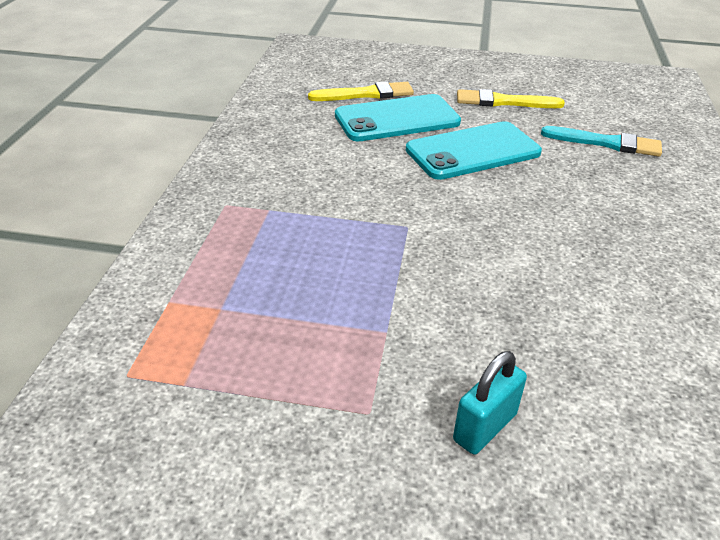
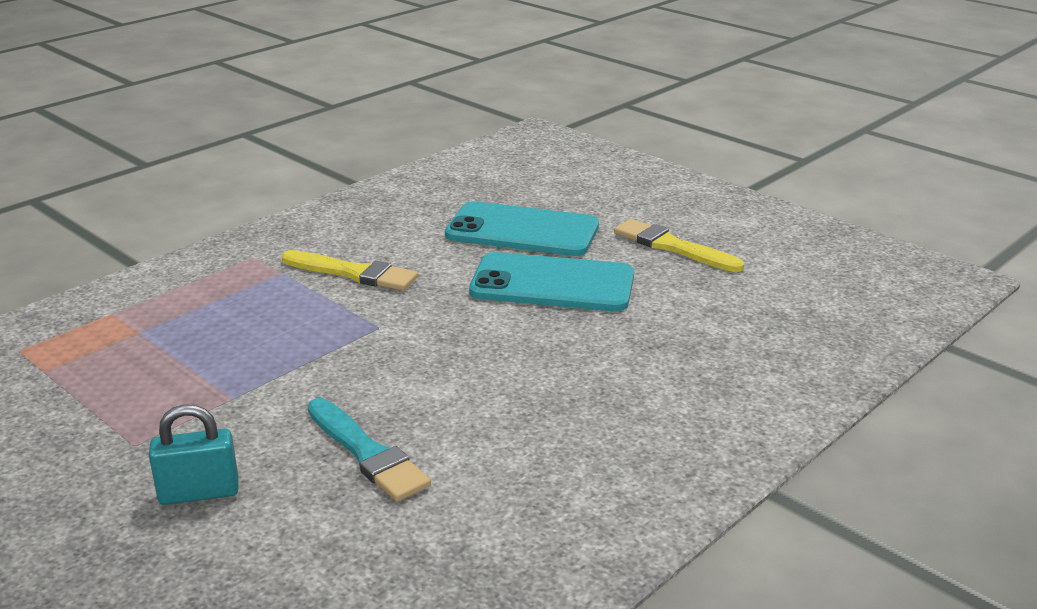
camera: 35 degrees right, 10 degrees down
(366, 94) = (528, 198): yellow brush -> yellow brush (353, 273)
(606, 143) = (725, 323): turquoise brush -> turquoise brush (367, 453)

